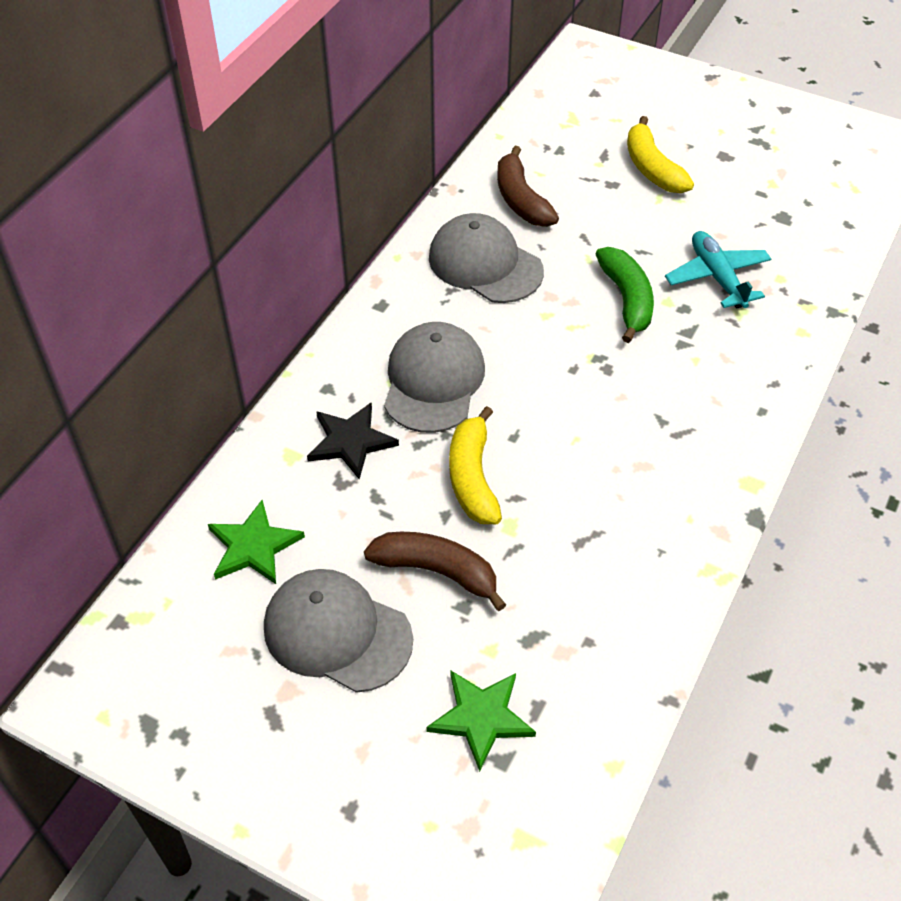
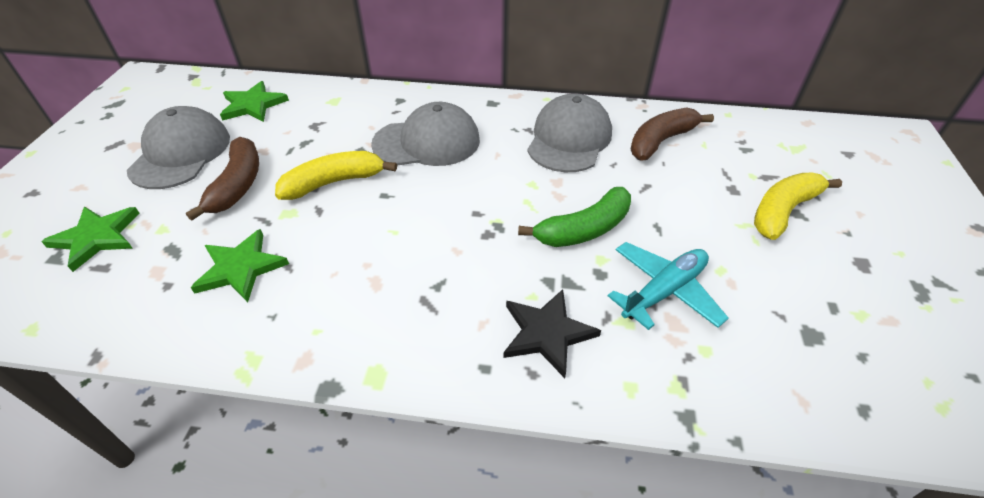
camera: 70 degrees right, 5 degrees down
(351, 442) = (353, 120): black star -> black star (547, 333)
(585, 574) = (240, 268): none -> green star

